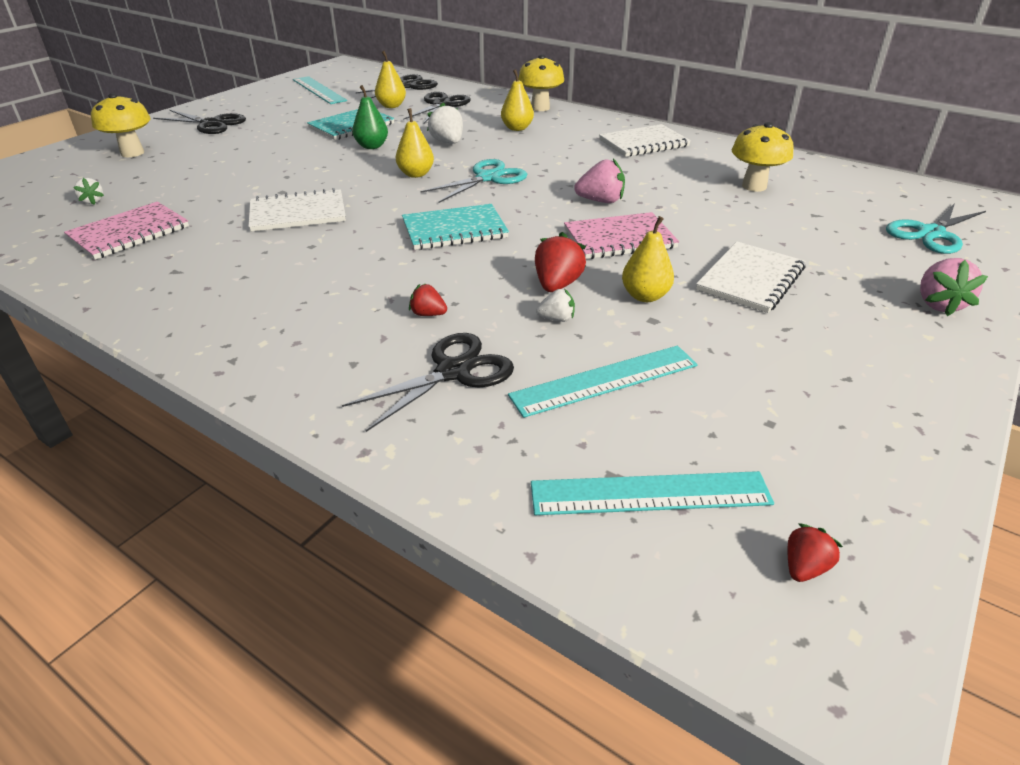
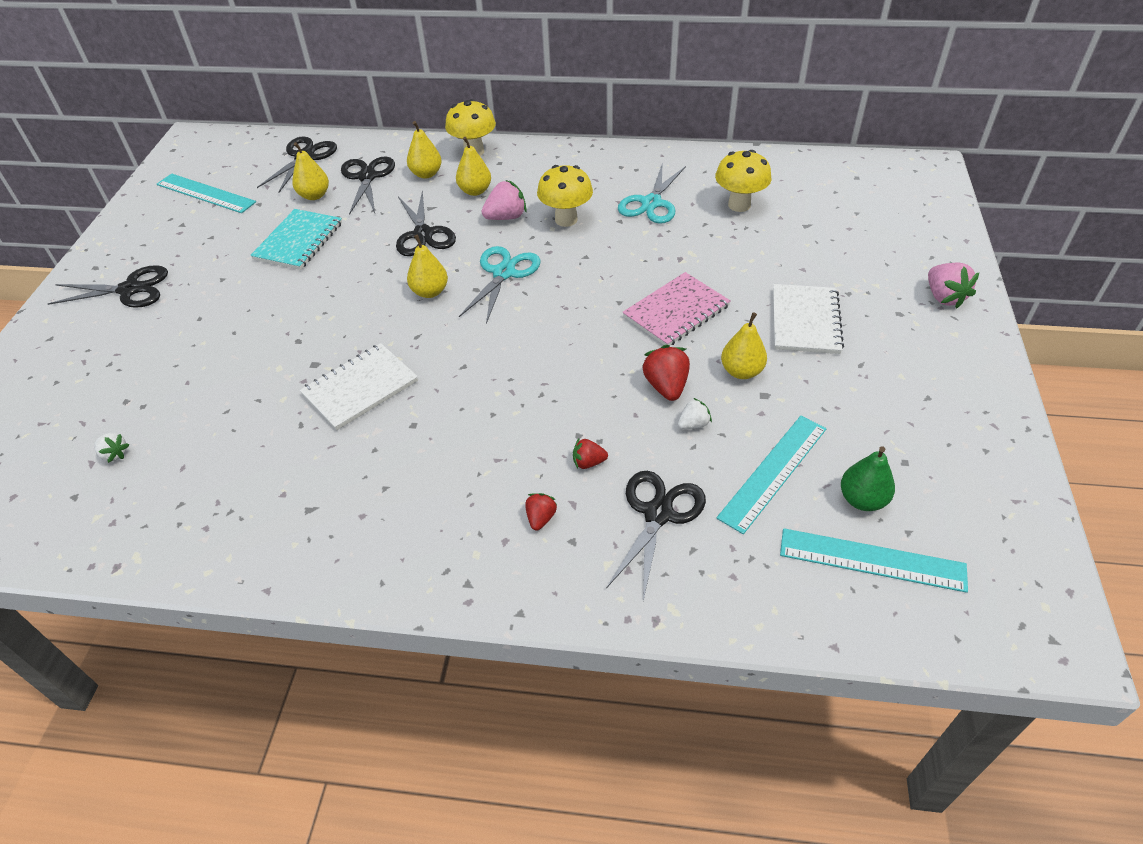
camera: 25 degrees left, 10 degrees up
(129, 233) = (208, 481): pink notebook -> none
(132, 153) = (81, 367): yellow mushroom -> yellow mushroom (566, 219)
(372, 146) = (349, 266): green pear -> green pear (862, 499)
(448, 142) = (423, 234): white strawberry -> black scissors
(454, 230) = (528, 353): turquoise notebook -> none
(488, 112) = (426, 174): none -> yellow pear
(600, 201) = (627, 269): pink strawberry -> pink strawberry (506, 217)
(644, 143) = (609, 176): white notebook -> none
(650, 494) = (872, 560): turquoise ruler -> turquoise ruler turned 45 degrees clockwise
(804, 567) = (993, 571): red strawberry -> red strawberry (540, 518)
(931, 233) = (899, 218): turquoise scissors -> turquoise scissors (651, 203)

